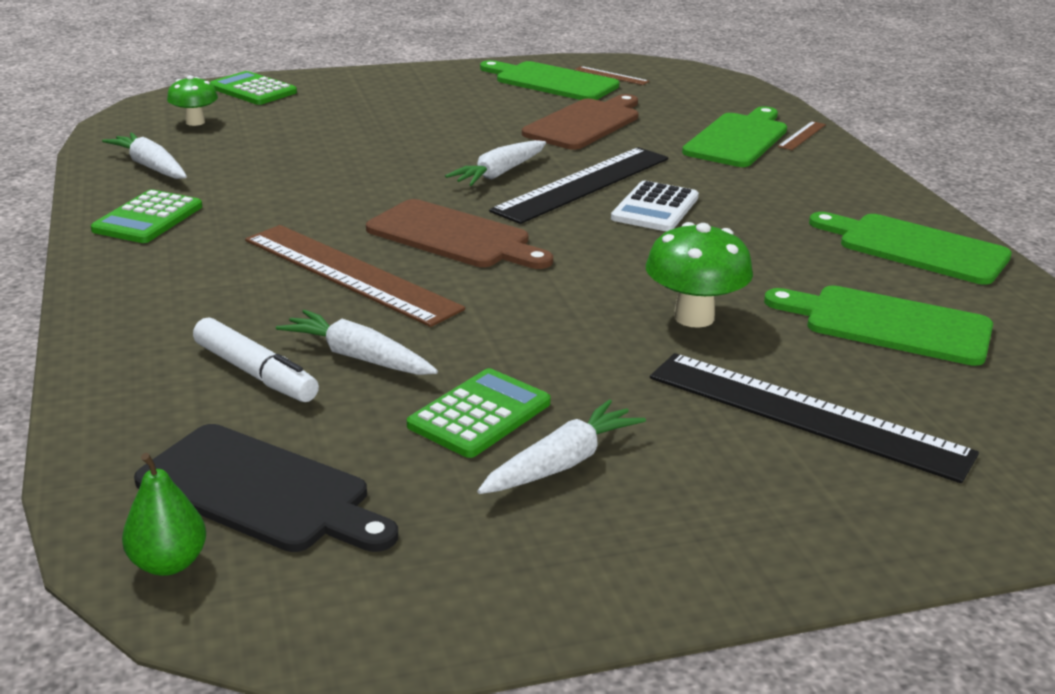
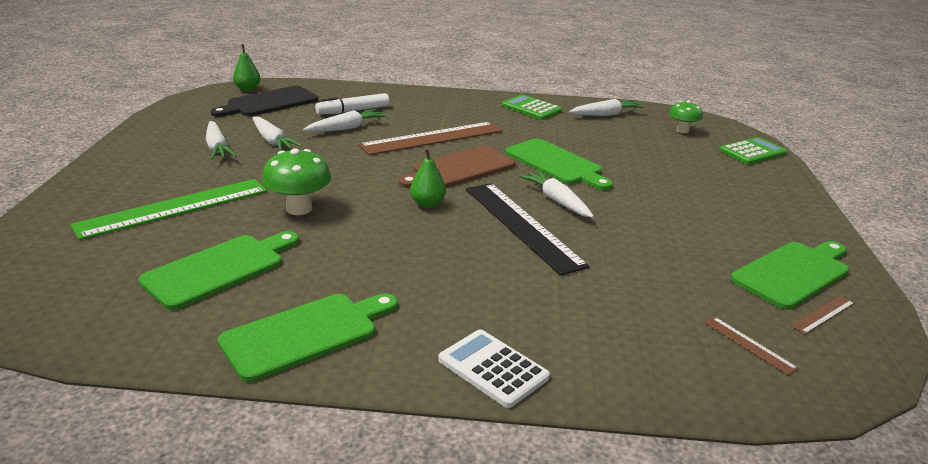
camera: 110 degrees right, 0 degrees up
(479, 414) = (272, 141): green calculator -> white carrot
(585, 123) = (662, 260): brown cutting board -> none
(586, 240) = (427, 204): none -> green pear
(655, 208) = (462, 241): white calculator -> white calculator (493, 368)
(738, 139) = (603, 332): green cutting board -> green cutting board (556, 164)
(802, 135) = (603, 381): brown ruler -> brown ruler (749, 345)
(807, 415) = (174, 208): black ruler -> green ruler

